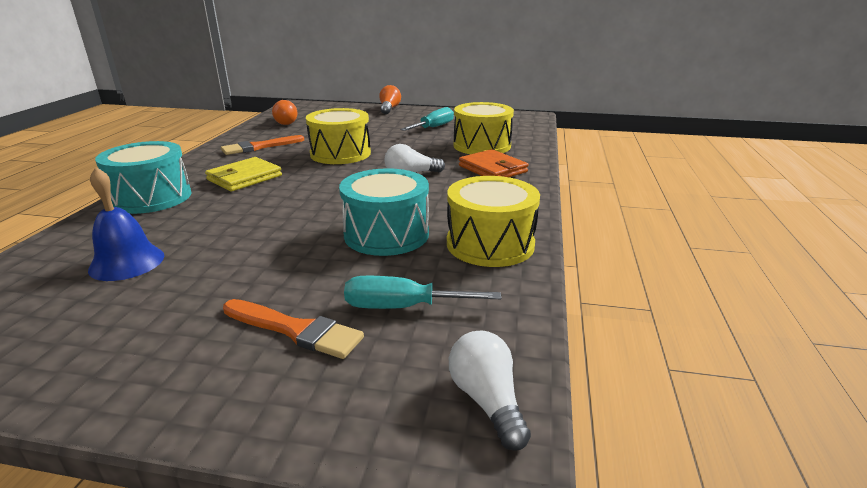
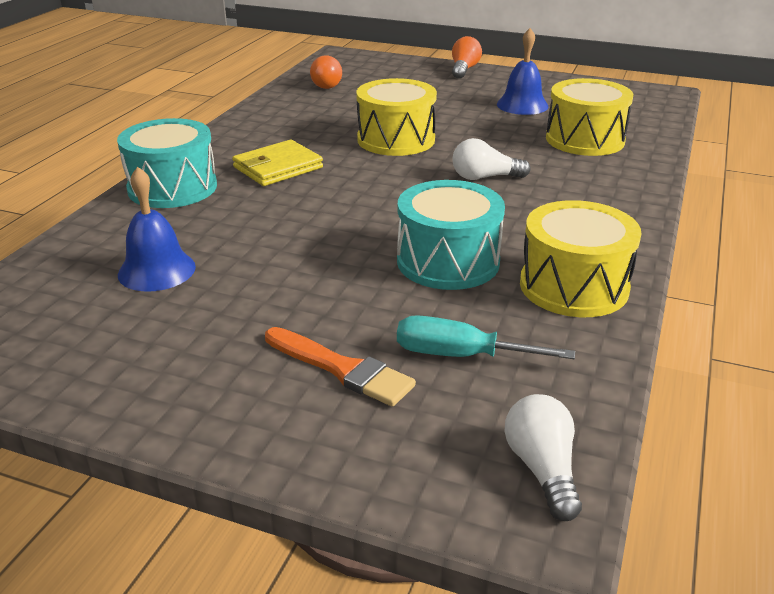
camera: 10 degrees right, 5 degrees up
(259, 147) = (294, 122): orange brush -> none
(433, 127) = (522, 105): turquoise screwdriver -> blue bell
(492, 169) = (594, 178): orange wallet -> none

